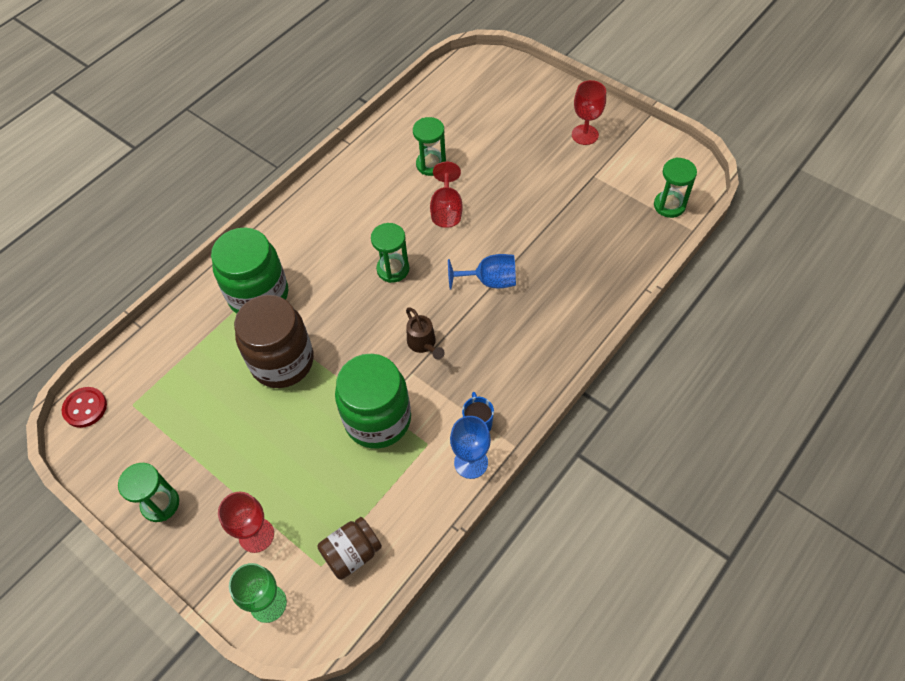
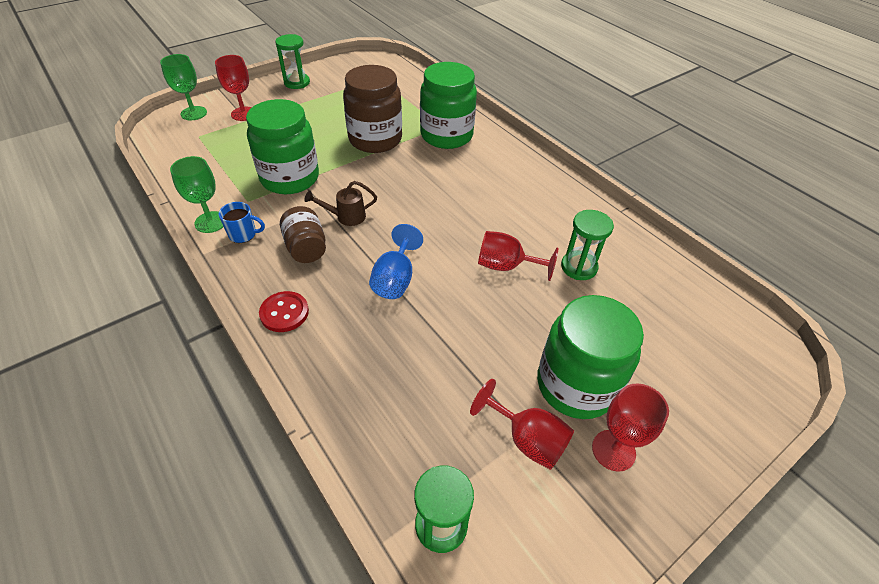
camera: 100 degrees right, 10 degrees down
(85, 408) = (387, 62): red button -> red button (284, 313)
(352, 553) = (193, 150): brown jar -> brown jar (306, 248)
(393, 269) = (441, 213): green hourglass -> none
(471, 462) = (211, 222): blue goblet -> green goblet
(545, 156) = (576, 385): none -> green jar
(597, 175) = (527, 439): none -> red goblet

